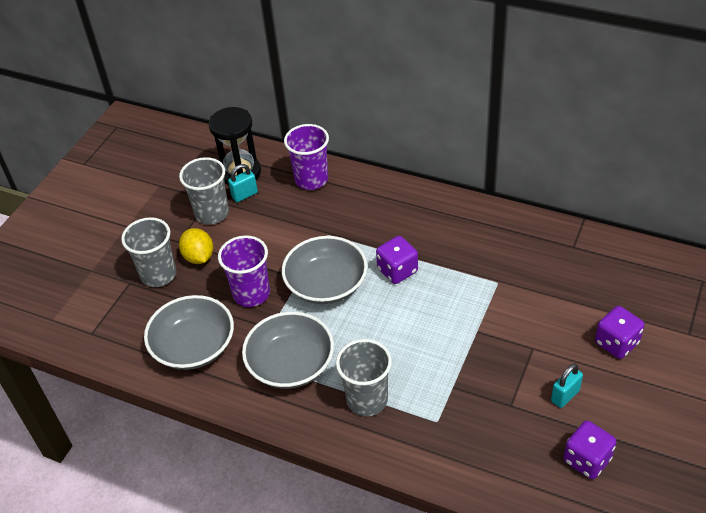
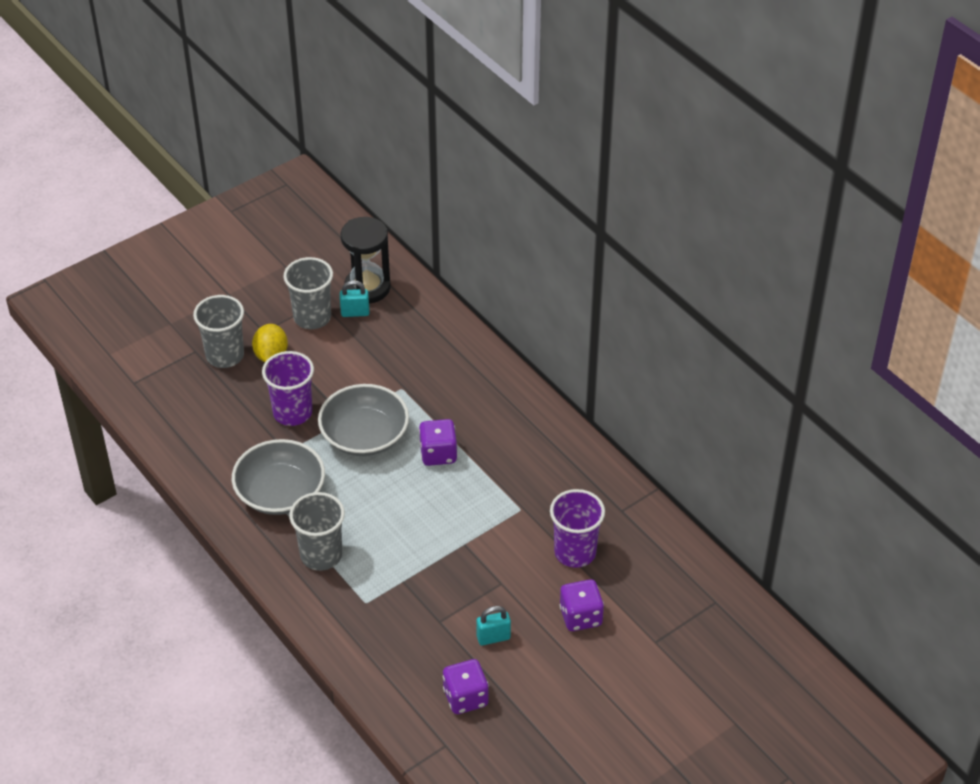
camera: 25 degrees right, 0 degrees up
(194, 346) = (210, 436): grey bowl -> none
(311, 179) = (428, 326): purple cup -> purple cup (575, 552)

